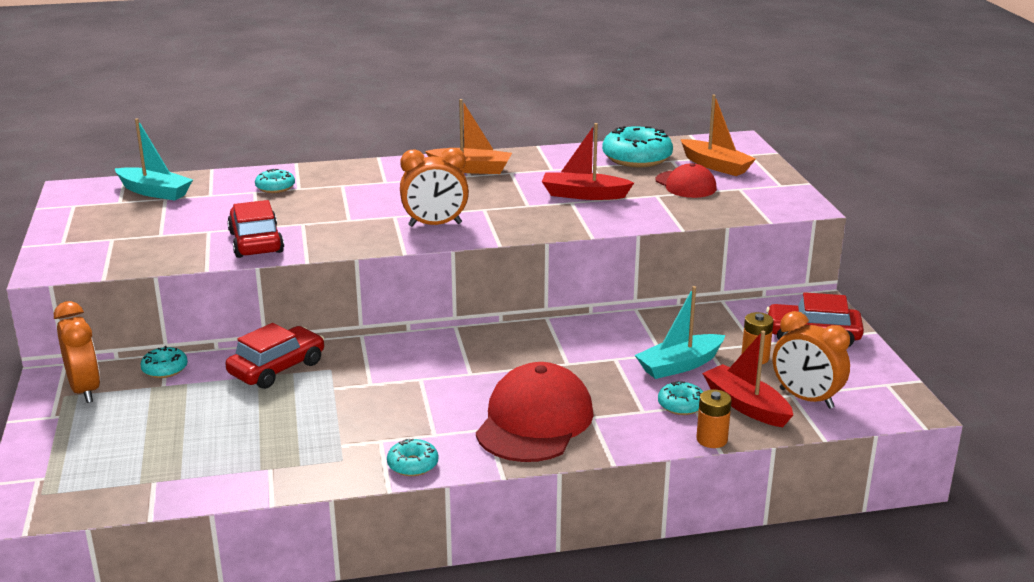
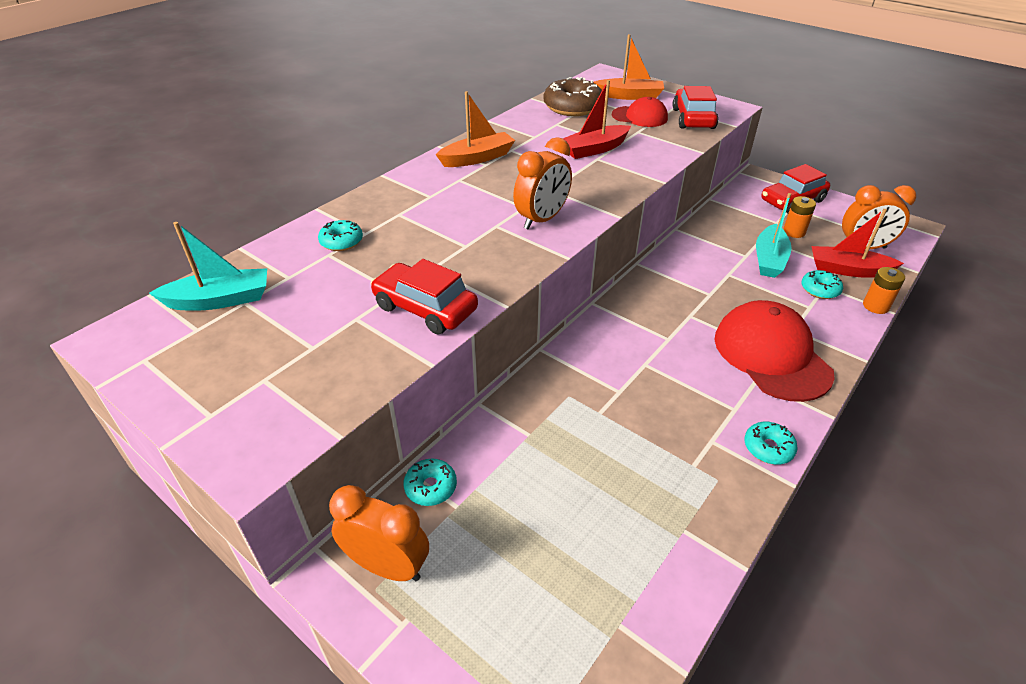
camera: 40 degrees left, 15 degrees up
(277, 368) = (527, 422): red car -> red car (693, 118)
(637, 158) = (572, 107): turquoise donut -> brown donut

